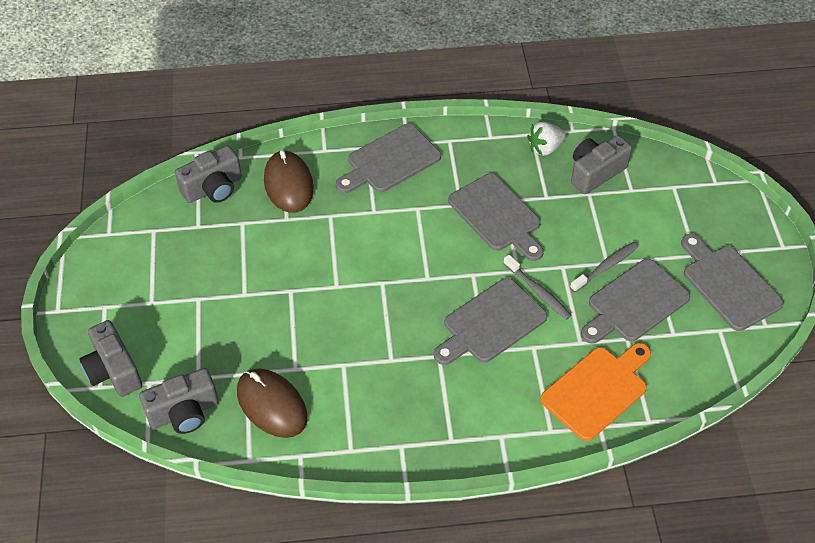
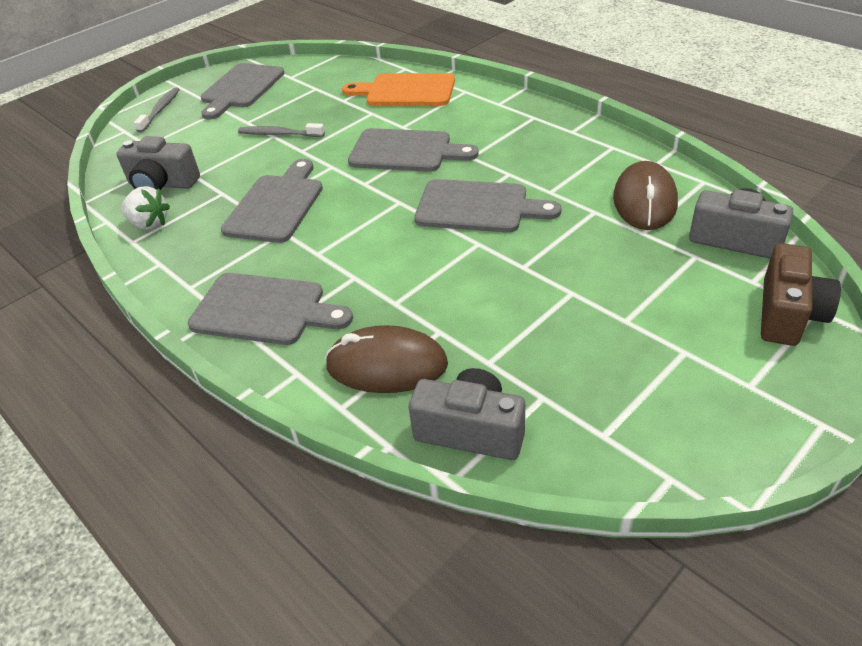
camera: 125 degrees left, 10 degrees down
(113, 370) = (788, 314): grey camera -> brown camera
(288, 184) = (386, 365): brown mouse -> brown mouse turned 60 degrees clockwise
(537, 291) = (344, 148): grey toothbrush -> grey toothbrush (160, 110)
(634, 303) = (304, 110): grey cutting board -> grey cutting board (478, 207)

